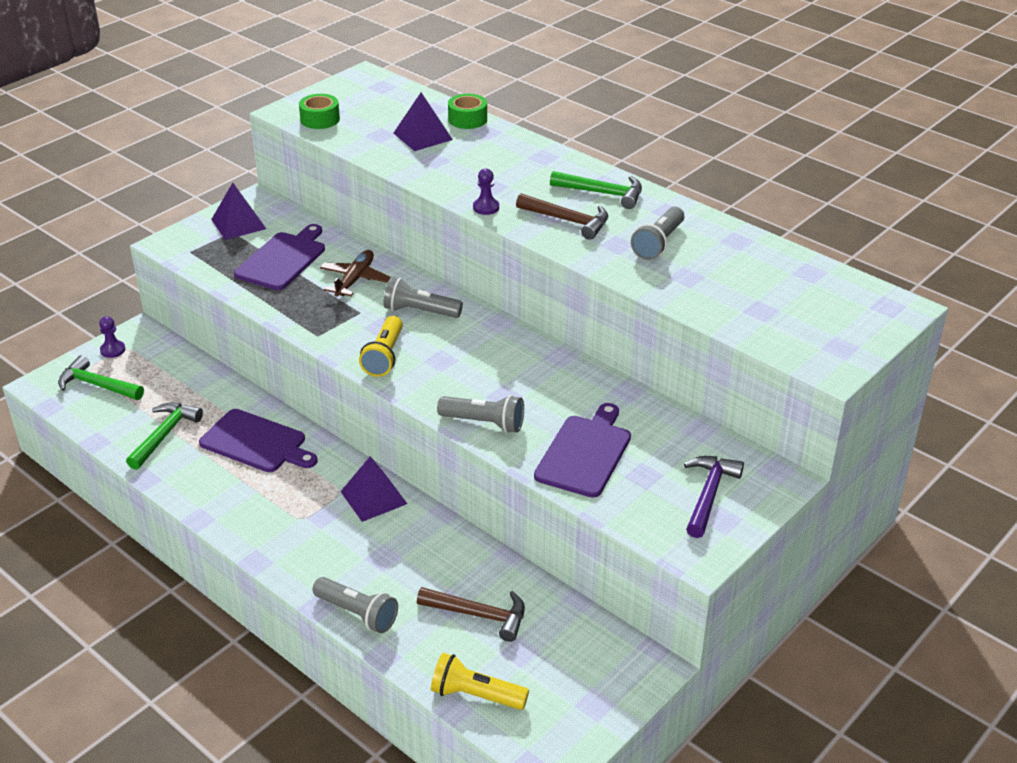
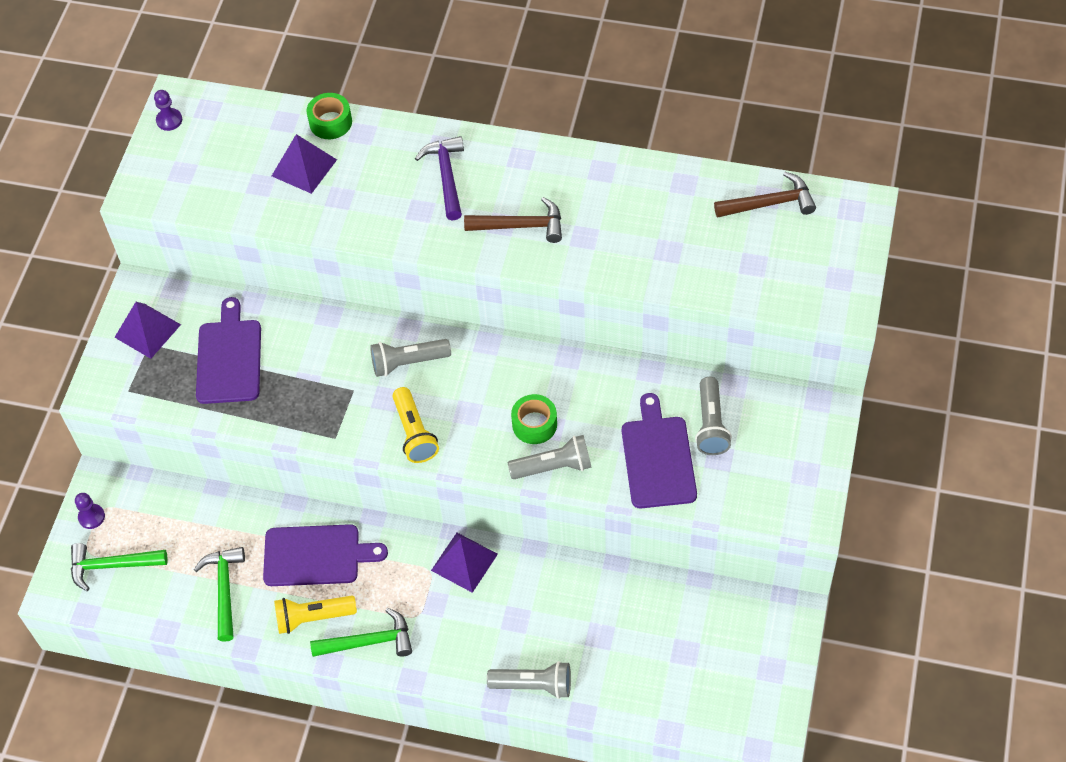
camera: 25 degrees left, 20 degrees up
(320, 119) = (182, 188): green tape -> green tape (534, 424)
(354, 280) = (318, 351): brown plane -> none
(475, 695) = (677, 710): yellow flashlight -> yellow flashlight (313, 617)
(479, 615) = (631, 635): brown hammer -> brown hammer (769, 203)
(486, 207) = (435, 243): purple pawn -> purple pawn (169, 120)
(602, 193) = (528, 173): green hammer -> green hammer (369, 642)
(658, 244) = (619, 219): grey flashlight -> grey flashlight (711, 425)
(708, 495) = (781, 453): purple hammer -> purple hammer (446, 176)

